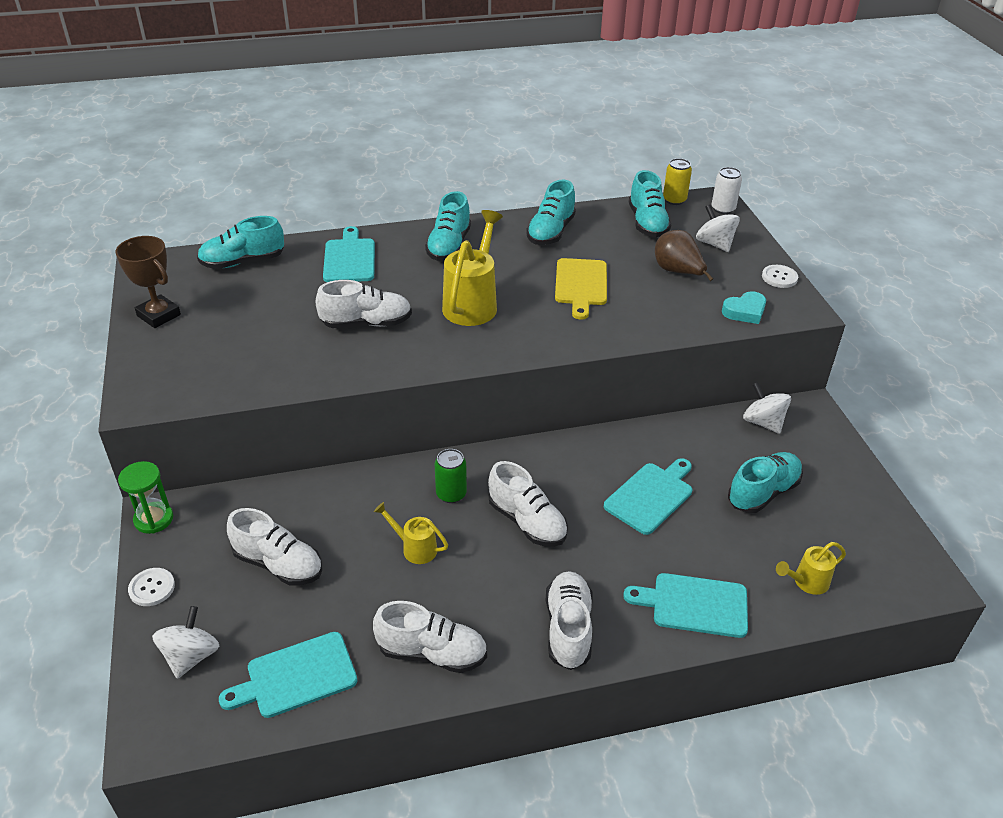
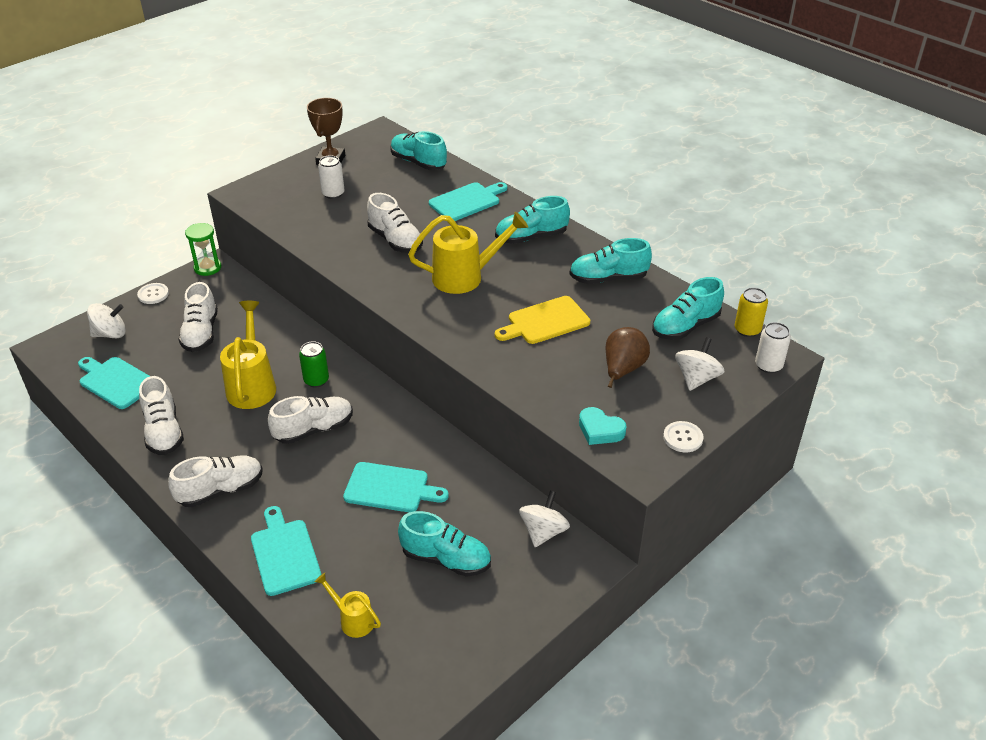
camera: 60 degrees right, 0 degrees up
(229, 335) = (333, 194): none -> white can
(415, 548) = (252, 385): yellow watering can -> yellow watering can, size x1.85
(527, 522) = (314, 429): white shoe -> white shoe turned 135 degrees counterclockwise

